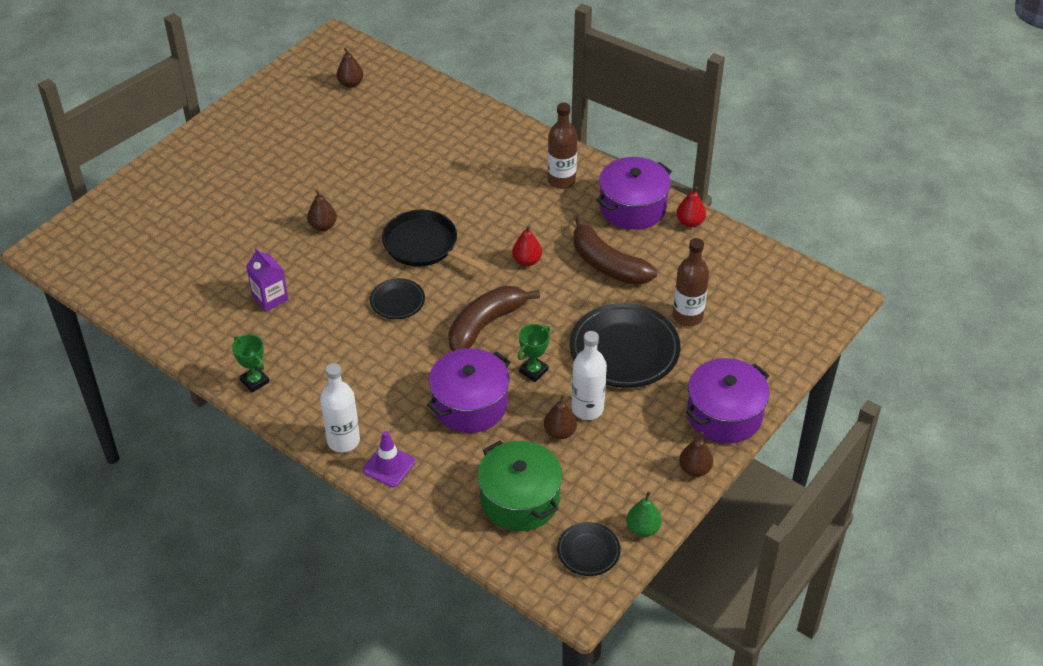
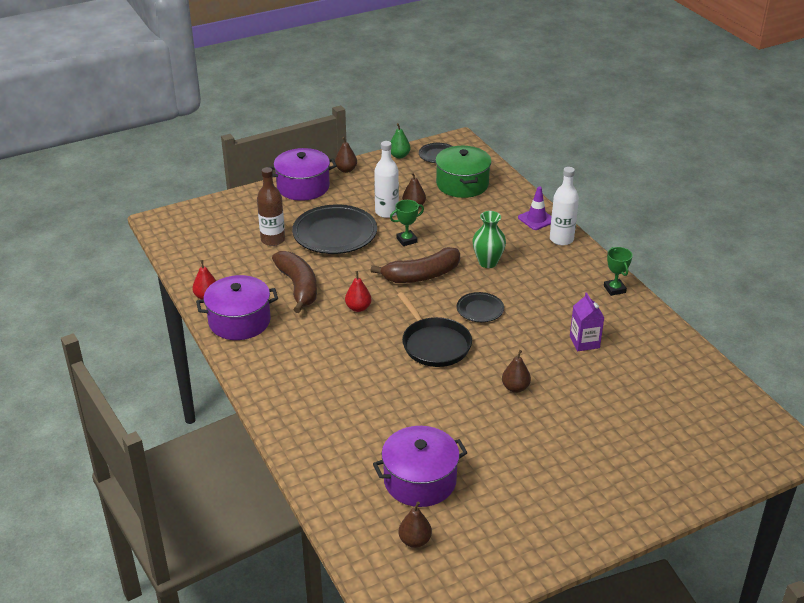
camera: 155 degrees left, 10 degrees down
(419, 370) = (487, 262): none -> green vase
(470, 404) = (463, 235): purple pot -> purple pot (420, 480)
(561, 180) = (278, 361): brown bottle -> none

